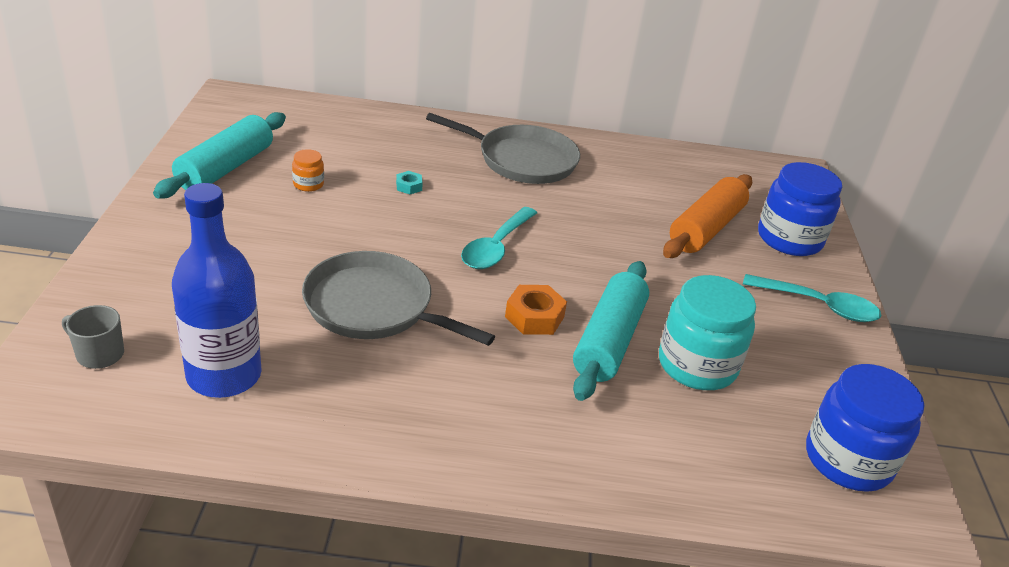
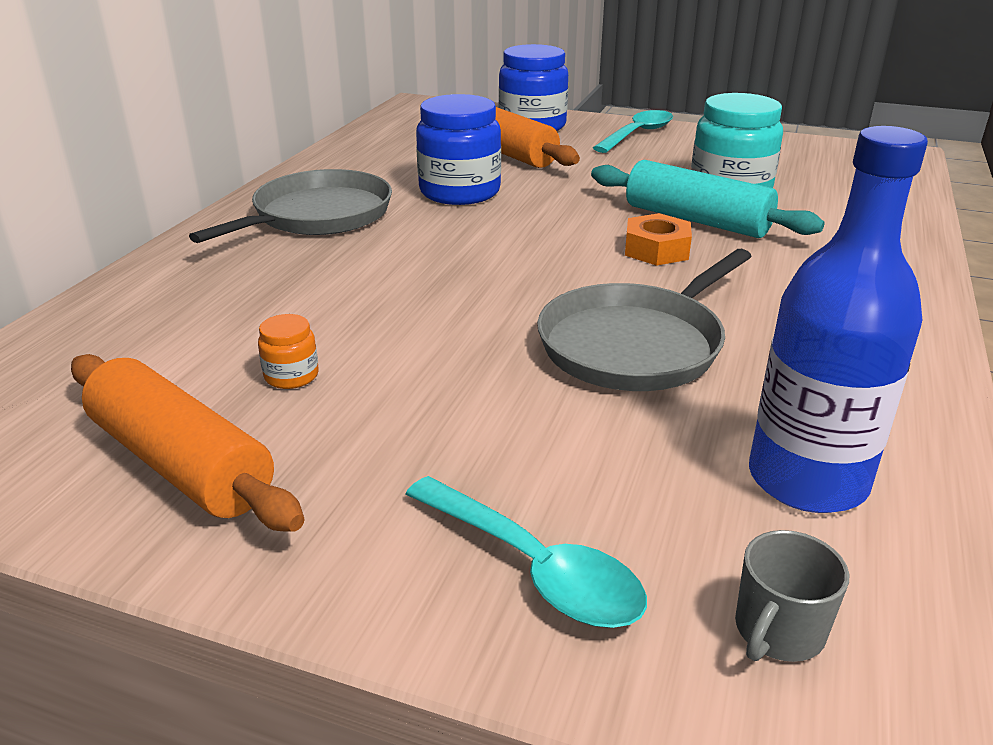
camera: 70 degrees left, 5 degrees down
(225, 168) = (181, 463): turquoise rolling pin -> orange rolling pin
(409, 186) = (343, 294): turquoise nut -> none
(496, 247) = (514, 254): turquoise spoon -> turquoise spoon (534, 568)
(848, 460) = (841, 161): blue jar -> blue jar (460, 192)

